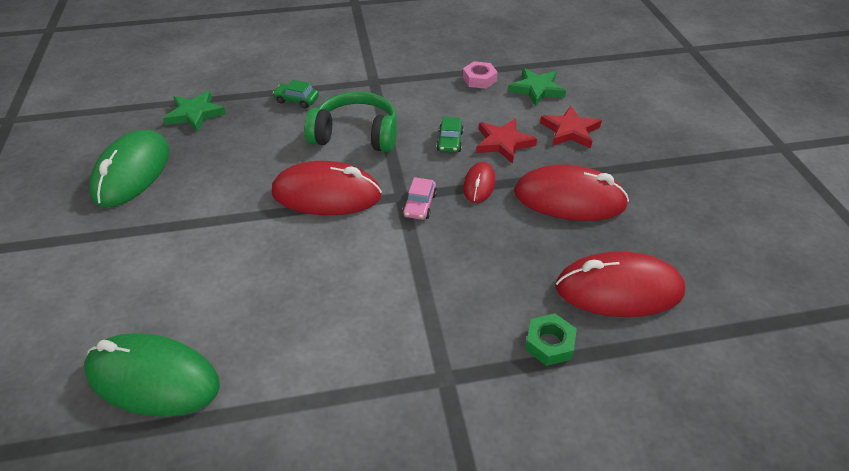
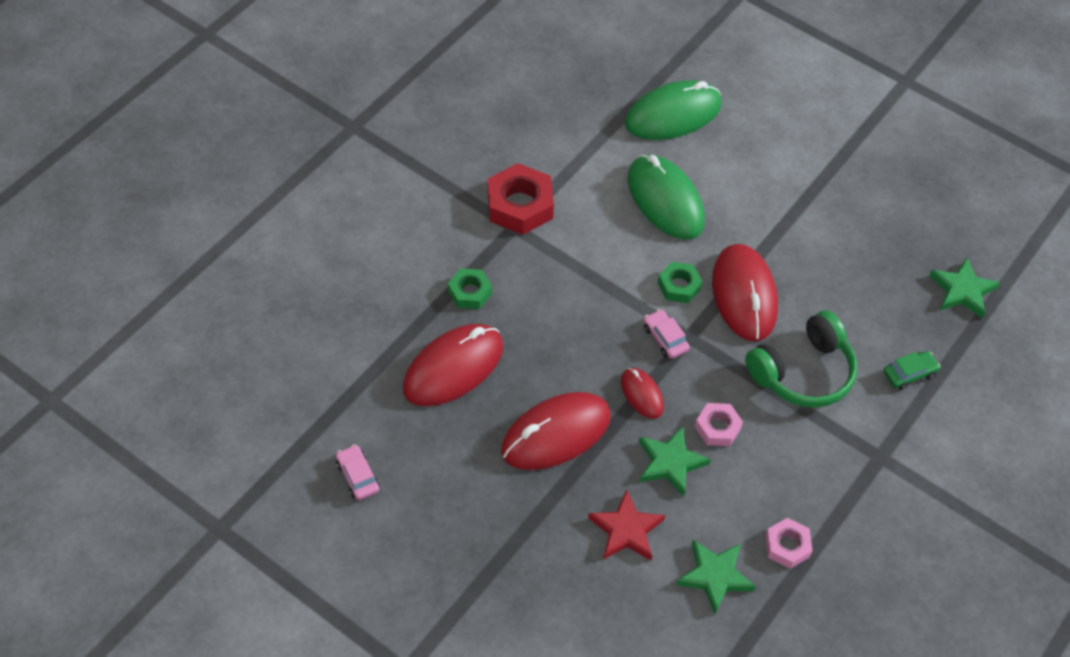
camera: 135 degrees right, 10 degrees up
(132, 172) = (907, 207): green mouse -> green mouse (665, 200)
(327, 194) = (744, 295): red mouse -> red mouse turned 60 degrees counterclockwise
(363, 230) = (679, 286): none -> green nut
(415, 396) = (520, 205): none -> red nut
(450, 141) = (717, 428): green car -> pink nut
(503, 143) = (670, 463): red star -> green star
(764, 263) = (357, 476): none -> pink car

